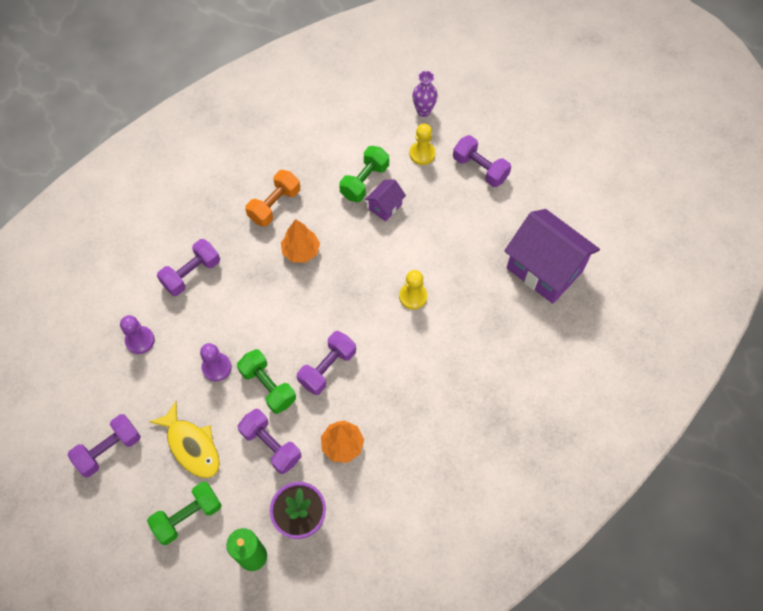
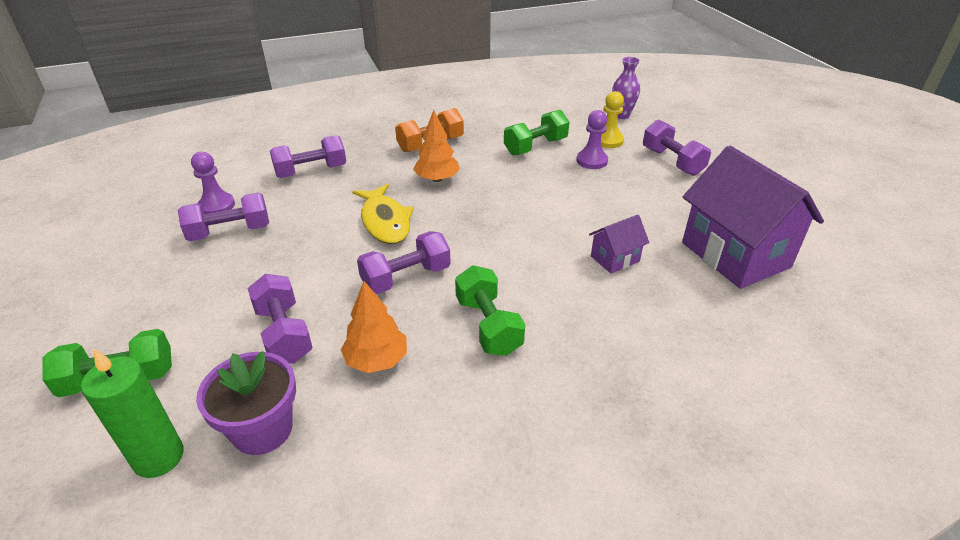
camera: 20 degrees right, 25 degrees down
(109, 449) = (97, 284): purple dumbbell -> purple dumbbell (230, 232)
(191, 446) = (189, 307): yellow fish -> yellow fish (385, 221)
(216, 367) = (277, 245): purple pawn -> purple pawn (591, 161)
(268, 386) = (323, 276): green dumbbell -> green dumbbell (488, 325)
(385, 207) = (549, 167): purple house -> purple house (615, 259)
(413, 296) = (548, 240): yellow pawn -> none

